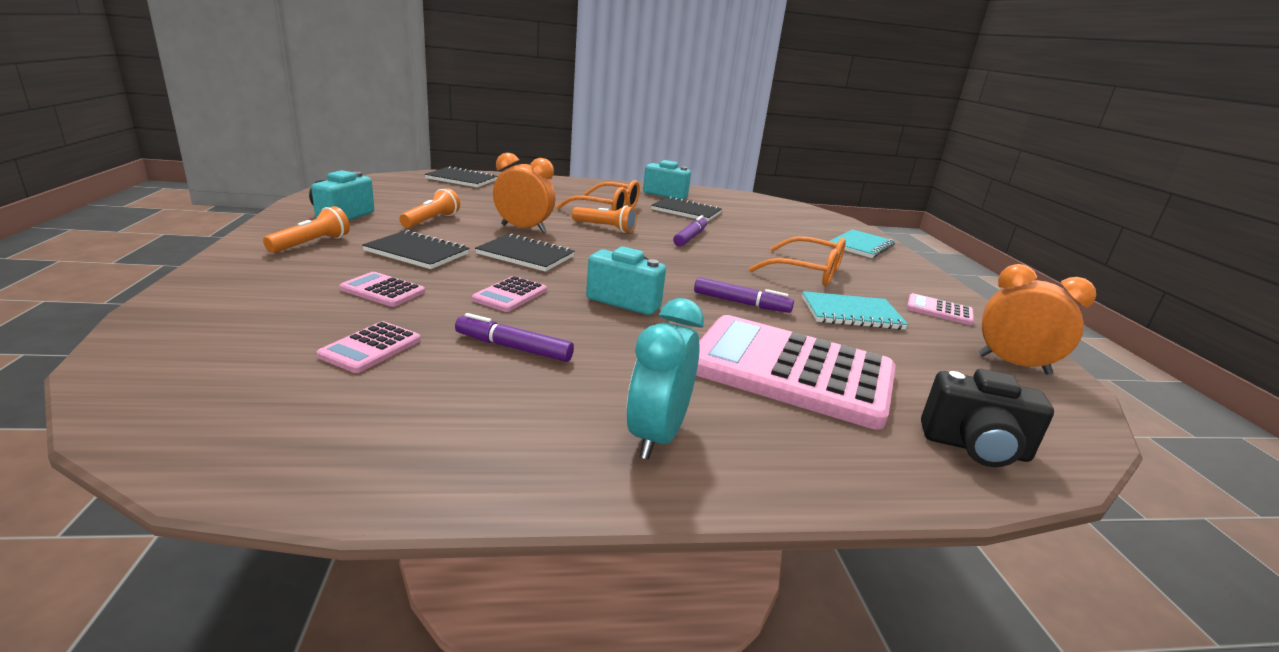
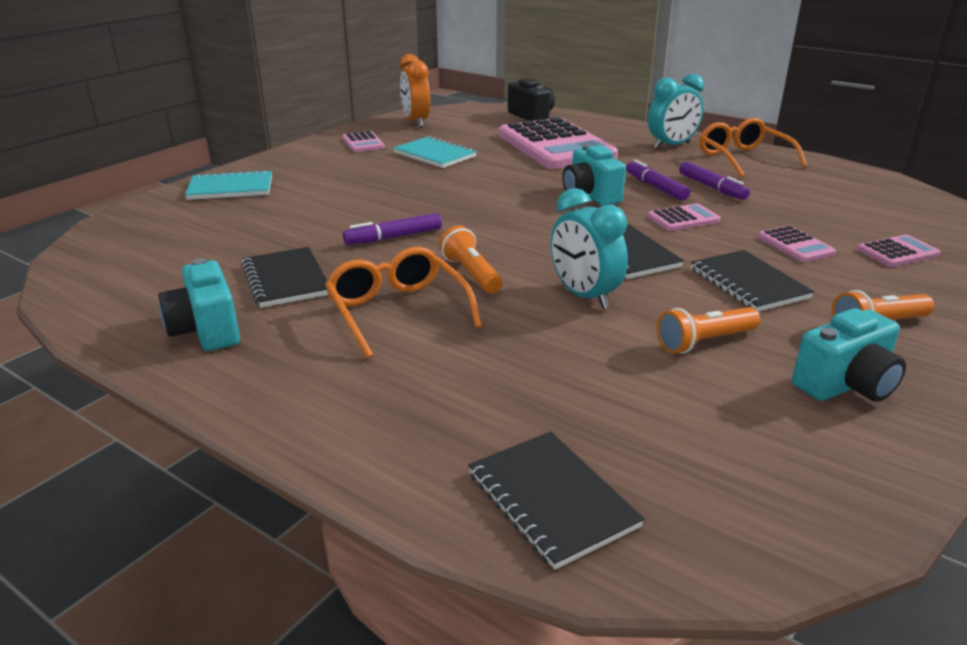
camera: 135 degrees left, 5 degrees up
(371, 348) = (809, 206): pink calculator -> pink calculator (897, 252)
(523, 228) = (584, 296): orange clock -> turquoise clock
(740, 303) = (501, 176): purple marker -> purple marker (656, 187)
(807, 272) = (377, 181): orange glasses -> orange glasses (743, 158)

